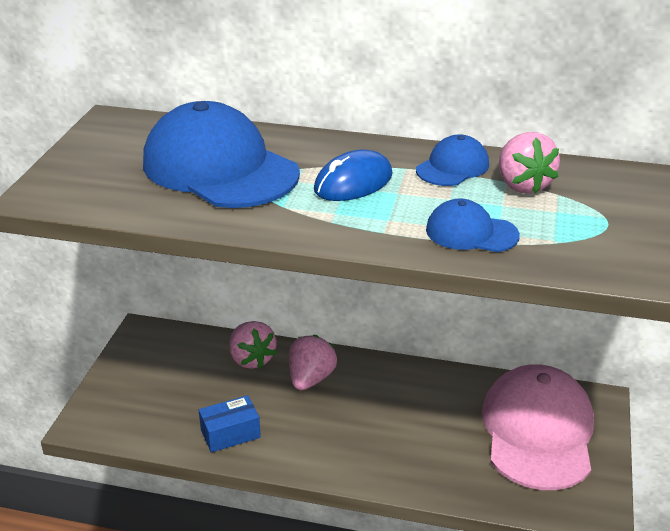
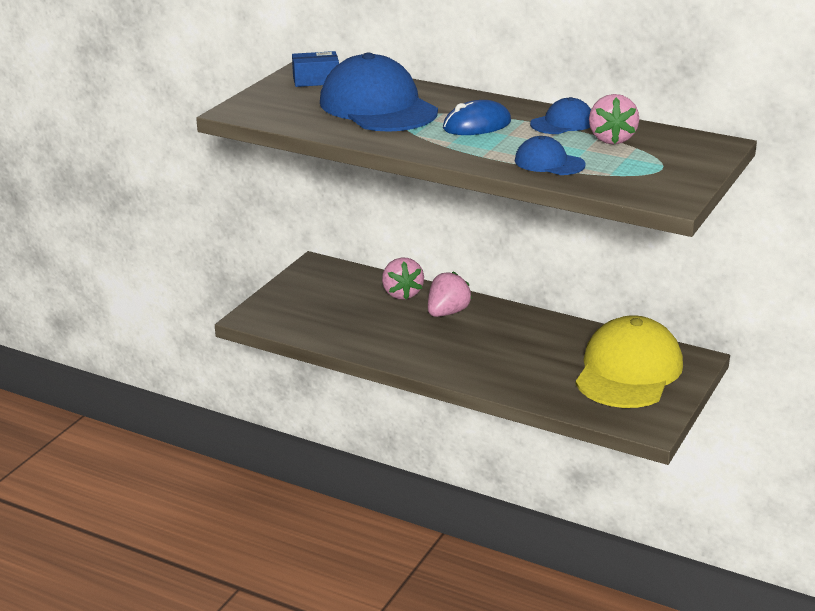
camera: 15 degrees right, 5 degrees down
(230, 433) = (366, 338): blue box -> blue box (316, 80)
(538, 431) = (628, 371): pink cap -> yellow cap

